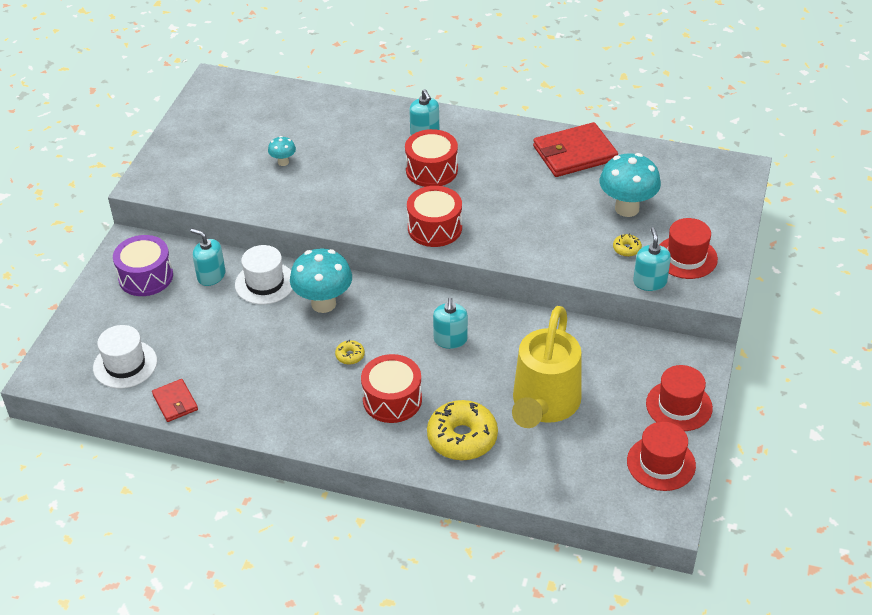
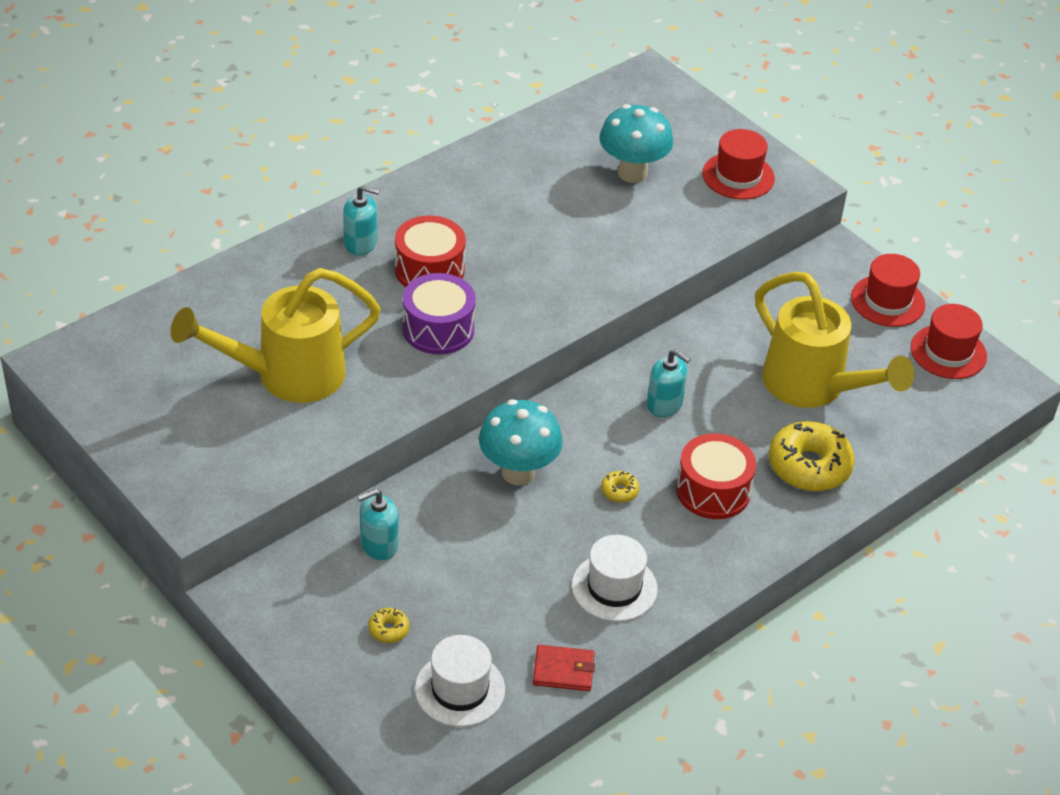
camera: 60 degrees left, 0 degrees up
(146, 277) = (321, 604): purple drum -> purple drum (438, 329)
(265, 283) = (437, 504): white hat -> white hat (614, 587)
(283, 162) = (287, 375): turquoise mushroom -> yellow watering can
(434, 228) = (527, 315): red drum -> none
(574, 153) = (513, 160): red wallet -> none
(626, 249) = (690, 205): yellow donut -> yellow donut (388, 630)
(650, 282) = (750, 216): turquoise soap dispenser -> none

